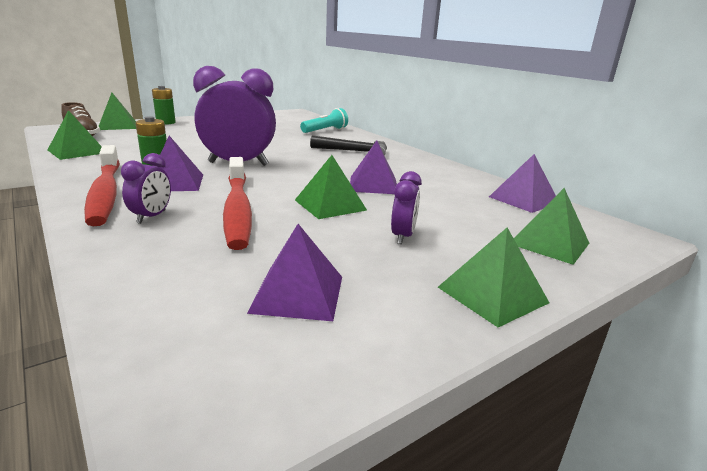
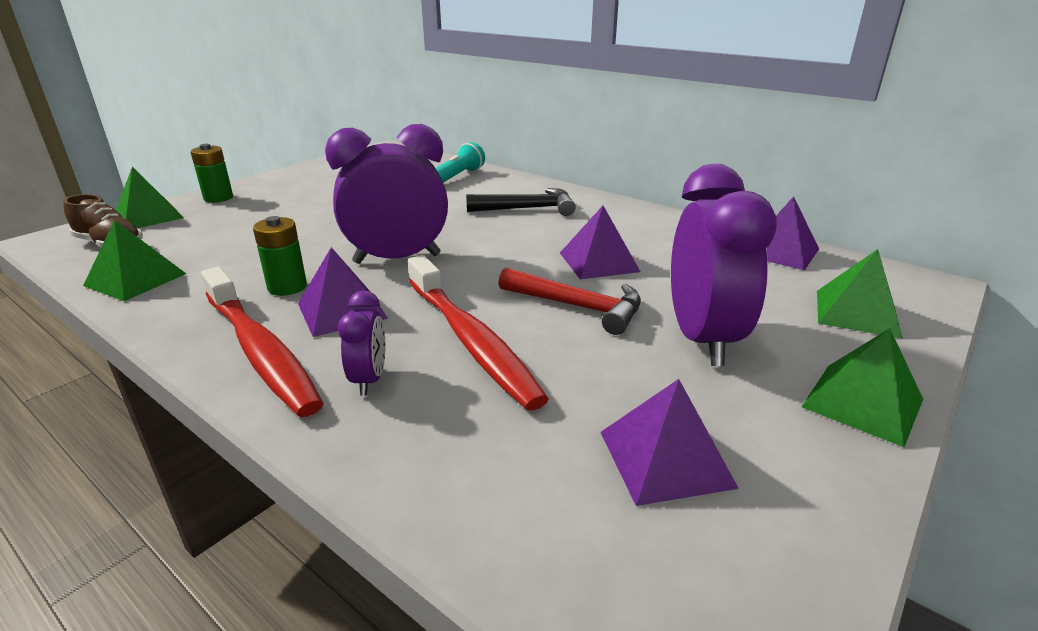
camera: 15 degrees left, 5 degrees up
(330, 205) = (577, 307): green pyramid -> red hammer
(403, 236) = (702, 339): purple clock -> purple clock, size x2.07

